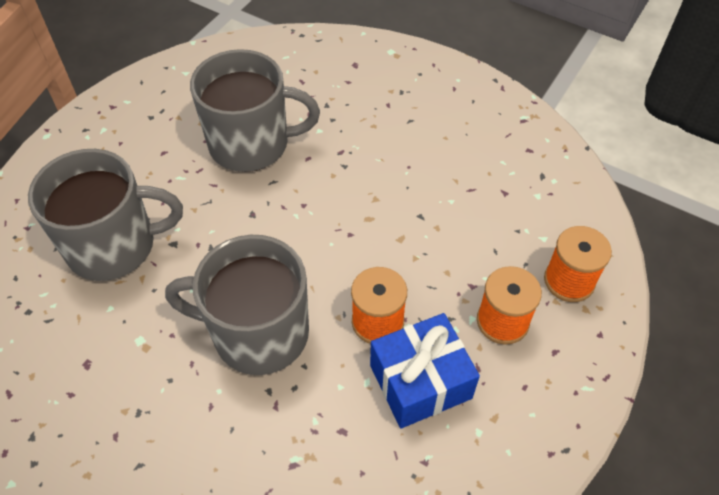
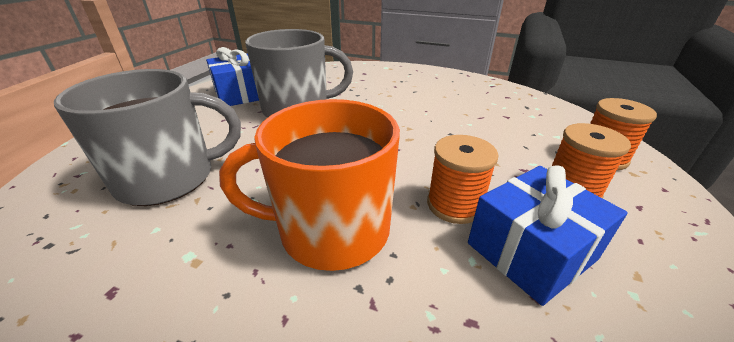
camera: 10 degrees left, 20 degrees down
(184, 100) = (241, 94): none -> blue gift
(258, 333) = (331, 230): grey mug -> orange mug

